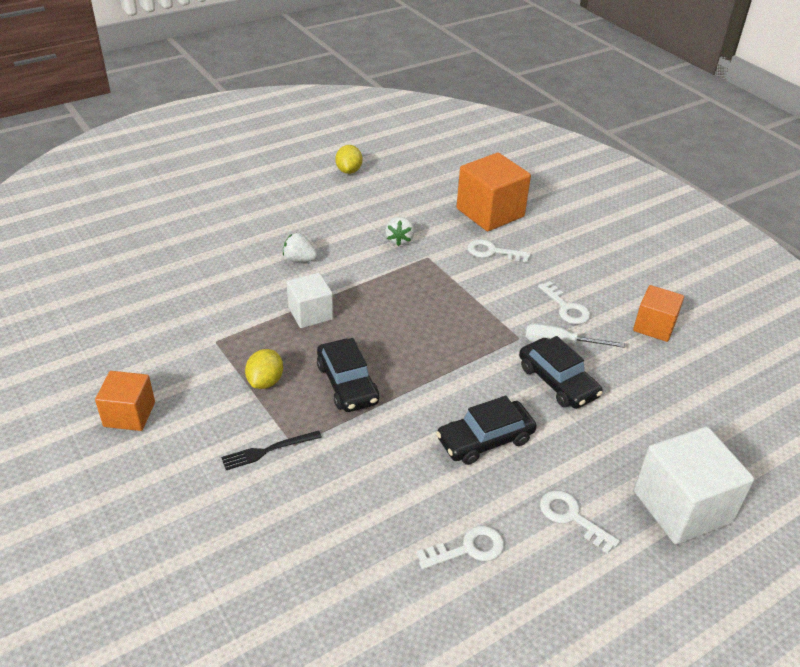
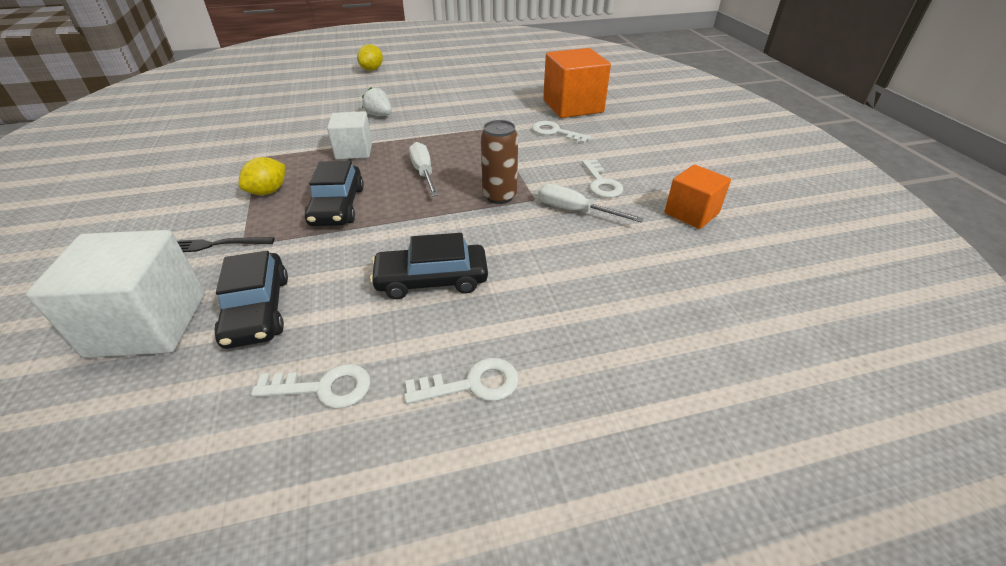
camera: 20 degrees right, 0 degrees up
(129, 414) = (135, 195): orange cube -> none
(349, 171) = (470, 68): yellow lemon -> yellow lemon (372, 69)
(399, 240) = (475, 114): white strawberry -> none
(400, 328) = (423, 173): none -> white screwdriver
(487, 341) = (499, 196): none -> brown can
(557, 381) = (550, 242): black car -> black car (257, 310)
(571, 517) = (472, 384): white key -> white key turned 105 degrees clockwise
(682, 507) = (626, 409): white cube -> white cube (148, 324)

